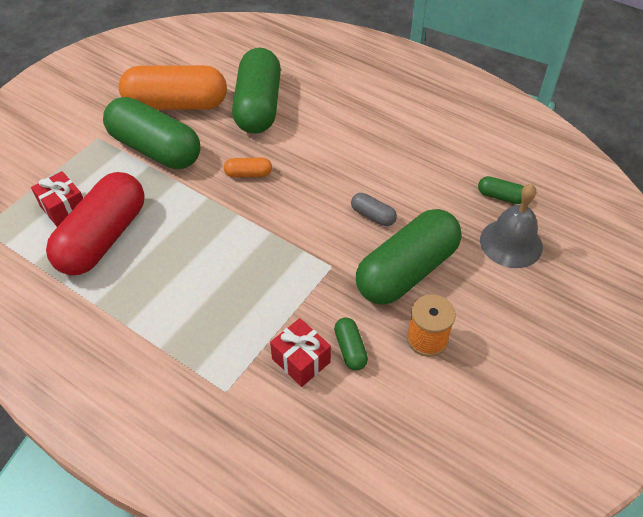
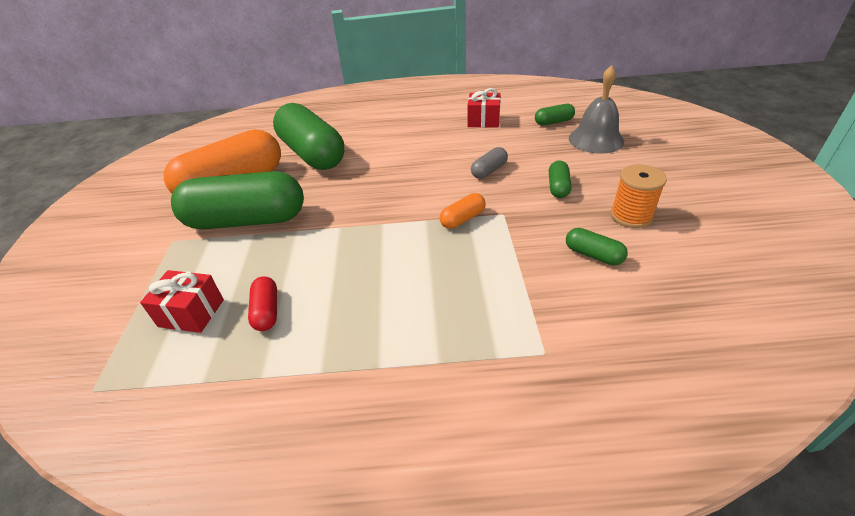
camera: 35 degrees left, 10 degrees down
(103, 238) = (267, 311): red capsule -> red capsule, size x0.42
(248, 174) = (357, 195): orange capsule -> orange capsule (462, 219)
(301, 360) = (570, 286): red gift -> red gift (483, 121)
(373, 216) = (489, 171): grey capsule -> grey capsule turned 45 degrees counterclockwise
(407, 271) = (558, 187): green capsule -> green capsule, size x0.42

